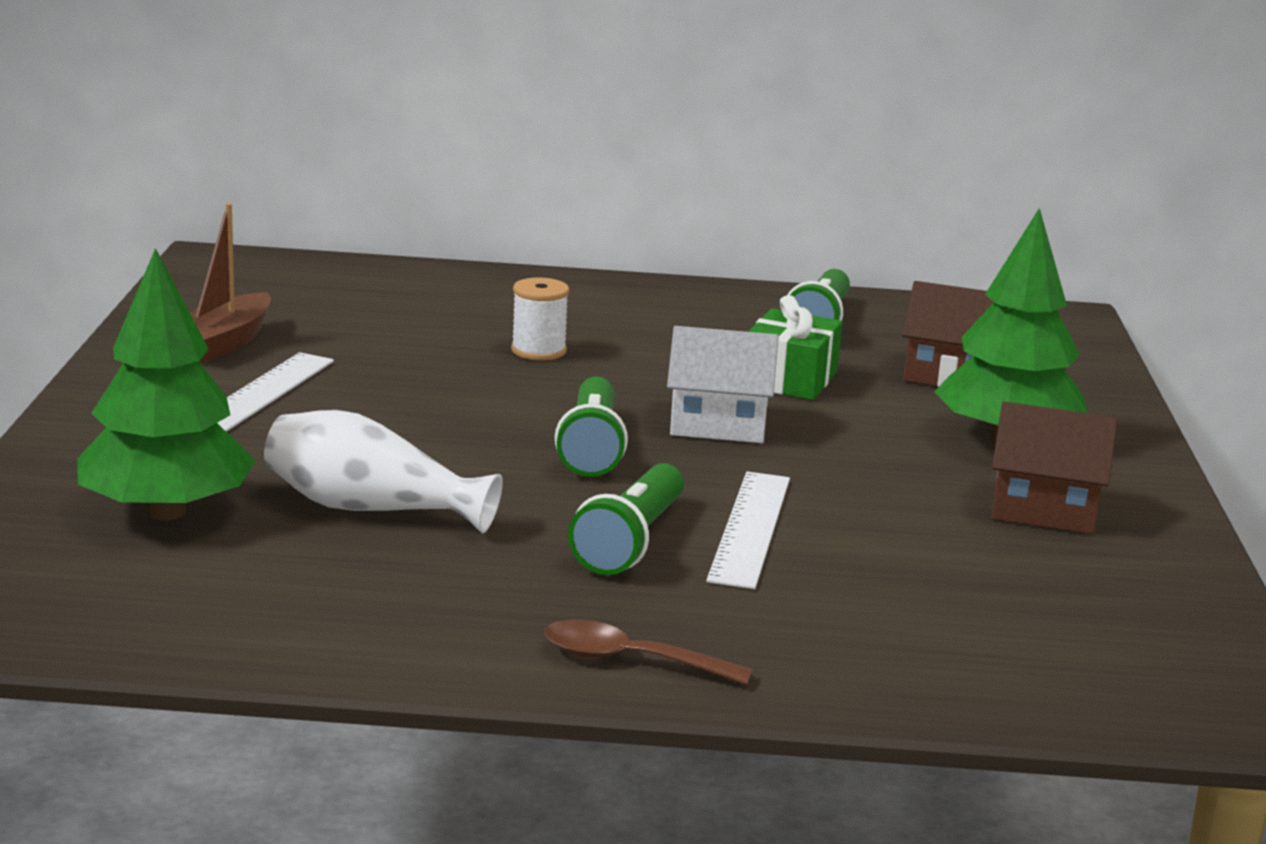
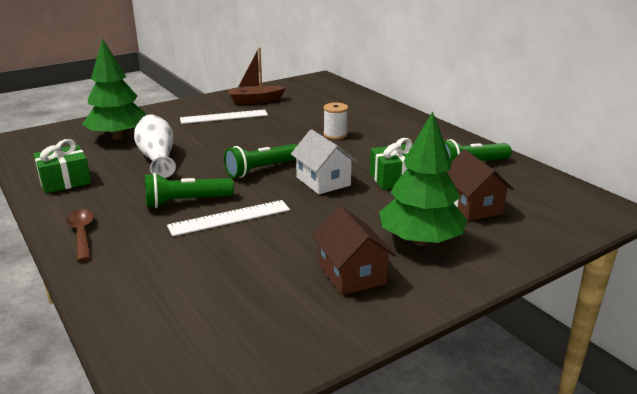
camera: 55 degrees right, 5 degrees up
(332, 621) = (65, 181): none -> green gift

